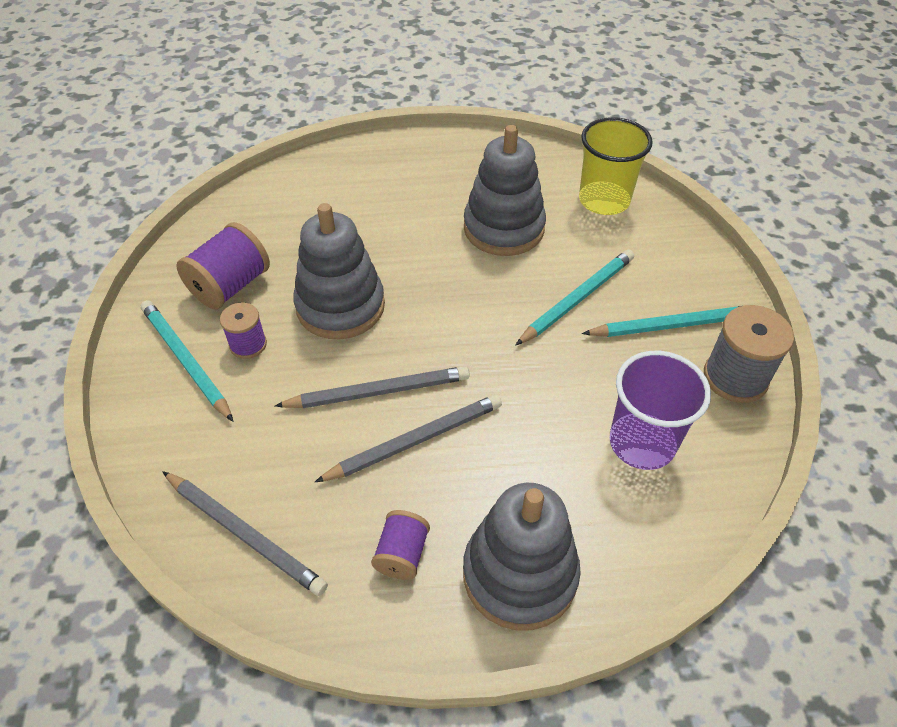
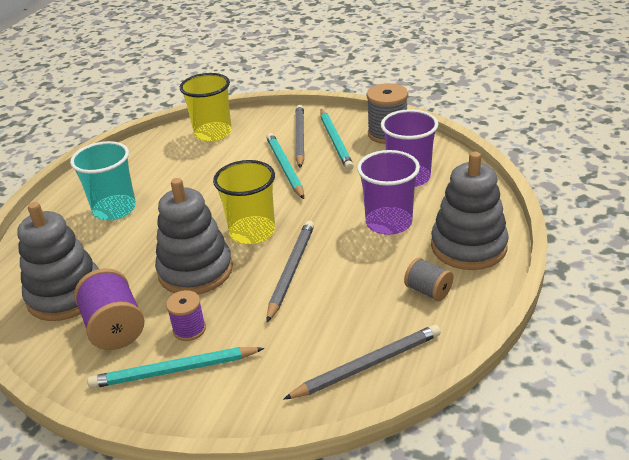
camera: 60 degrees left, 15 degrees down
(402, 554) = (428, 291): purple spool -> grey spool
(410, 192) = (114, 209): none -> turquoise cup
(415, 441) = (345, 264): grey pencil -> grey pencil (300, 138)
(431, 324) = (252, 232): none -> yellow cup
(503, 228) = (195, 178): grey stacking toy -> grey stacking toy (66, 295)
(523, 457) = (388, 223): none -> purple cup
(672, 325) = (335, 141): turquoise pencil -> turquoise pencil turned 150 degrees clockwise

